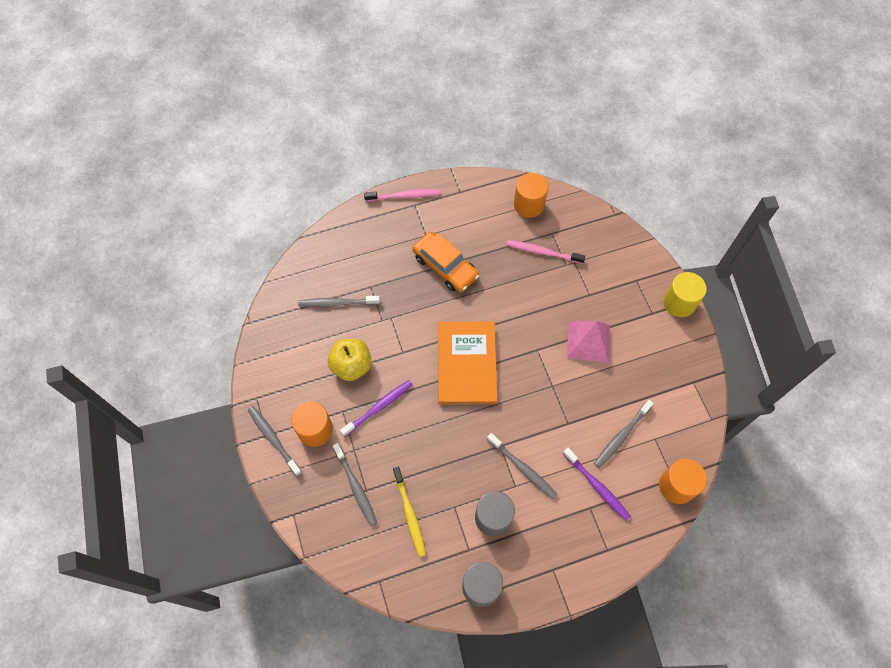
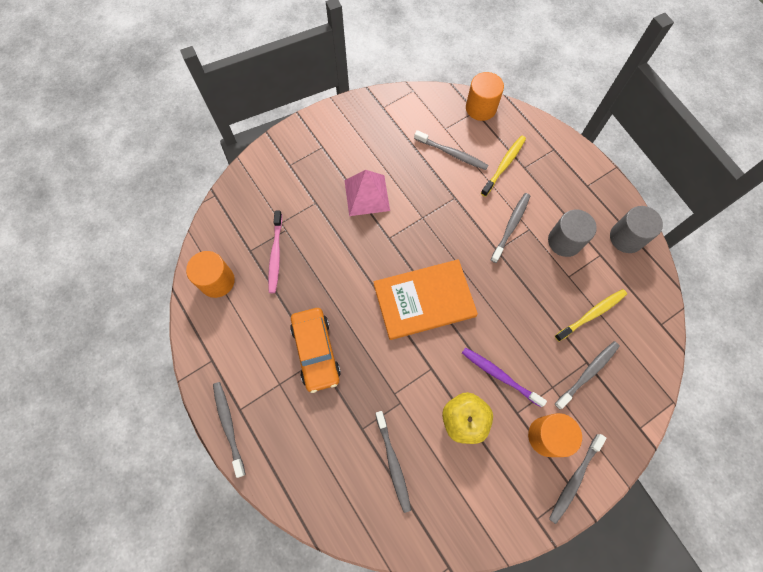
camera: 105 degrees left, 5 degrees up
(404, 196) = (229, 426): pink toothbrush -> grey toothbrush
(445, 266) = (316, 351): orange car -> orange car turned 135 degrees clockwise
(597, 486) = (504, 165): purple toothbrush -> yellow toothbrush
(679, 302) = (305, 127): yellow cylinder -> none

